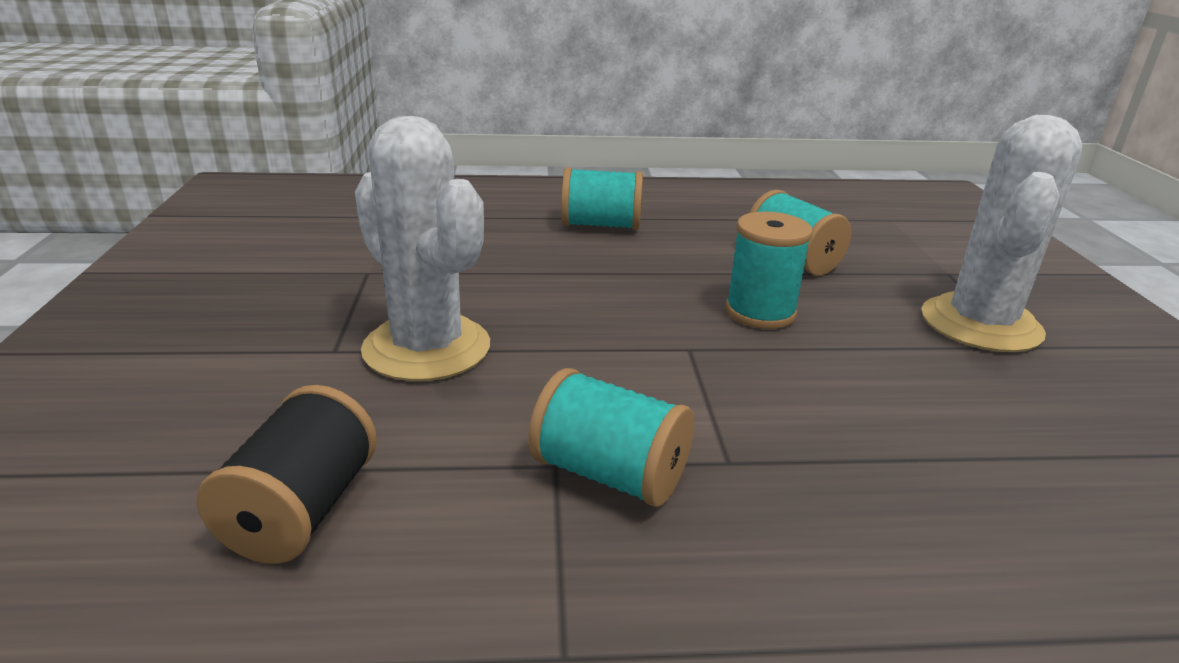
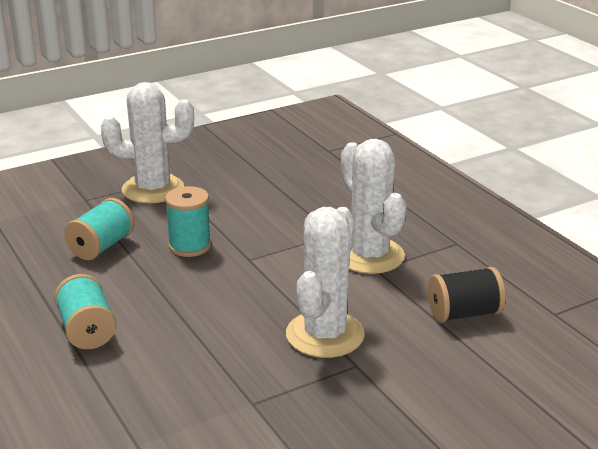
camera: 115 degrees left, 0 degrees up
(609, 474) = (369, 256): turquoise spool -> white cactus

